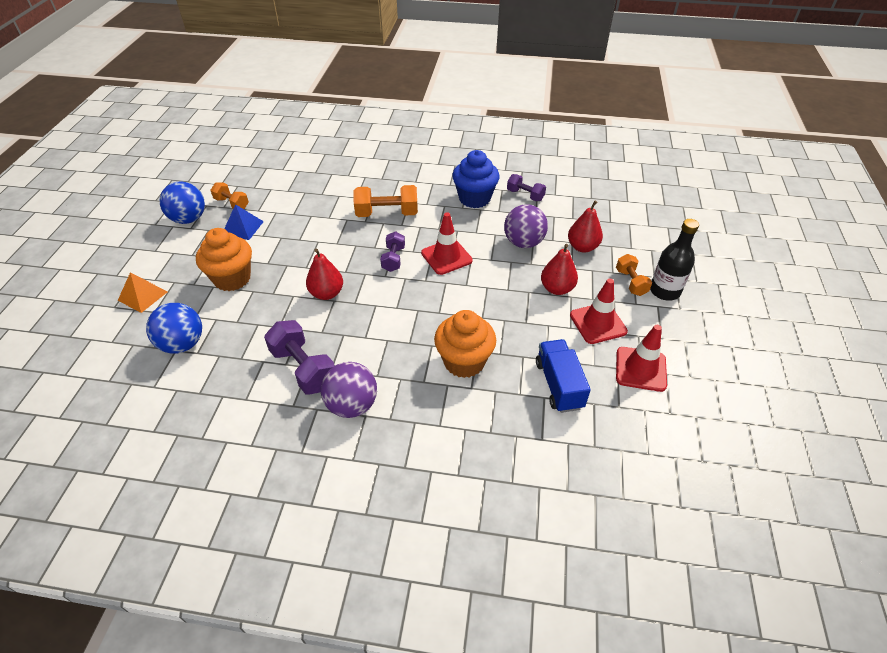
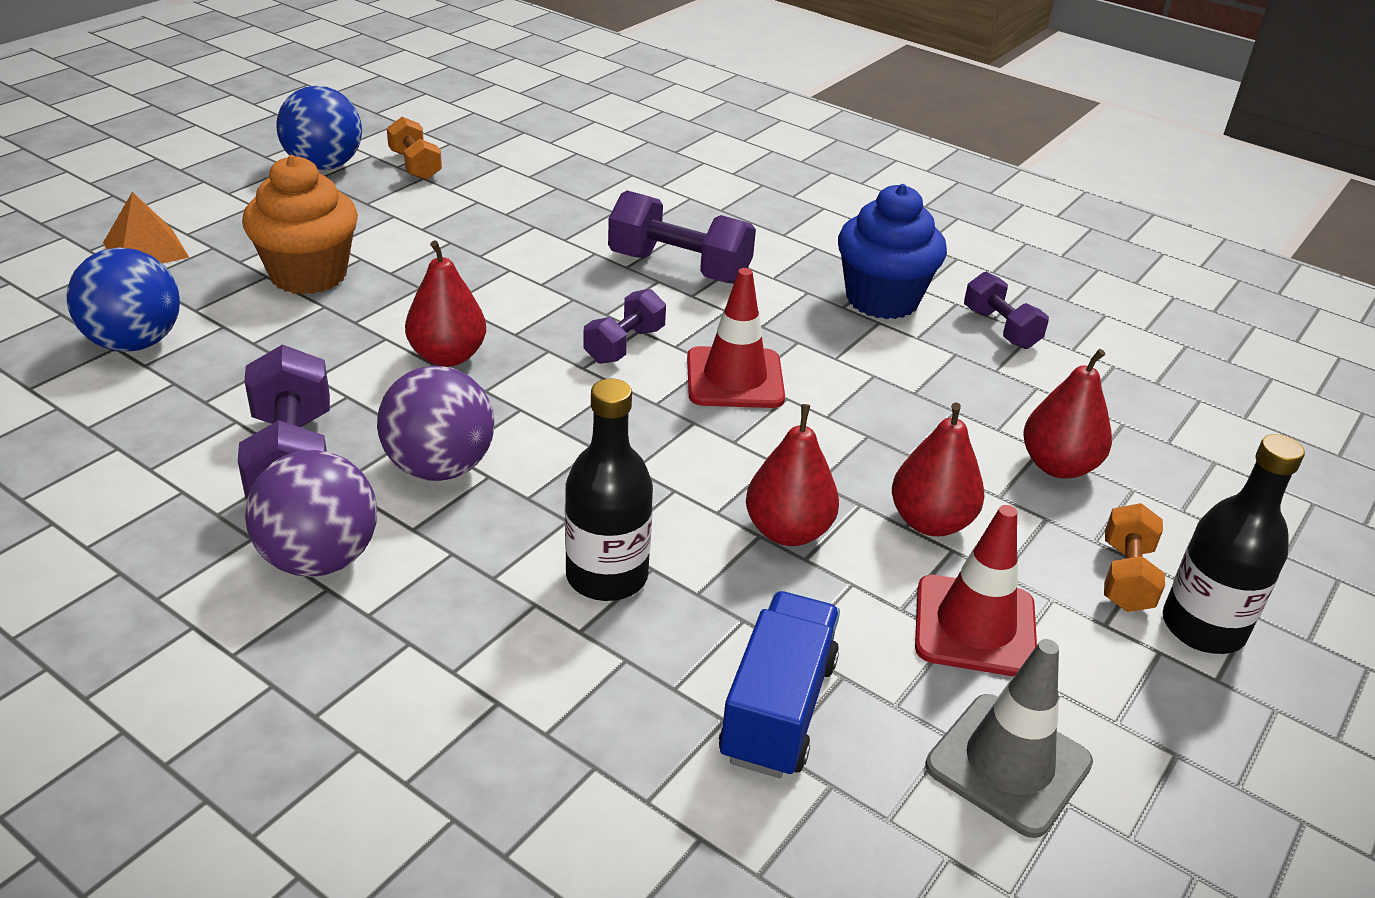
camera: 25 degrees right, 10 degrees down
(243, 227) = (399, 206): blue pyramid -> none
(387, 214) = (679, 268): orange dumbbell -> purple dumbbell
(464, 362) = (607, 576): orange cupcake -> black bottle
(512, 314) = (788, 531): none -> red pear
(523, 243) = (924, 411): purple ball -> purple ball (439, 467)
(640, 369) = (1008, 764): red traffic cone -> grey traffic cone

